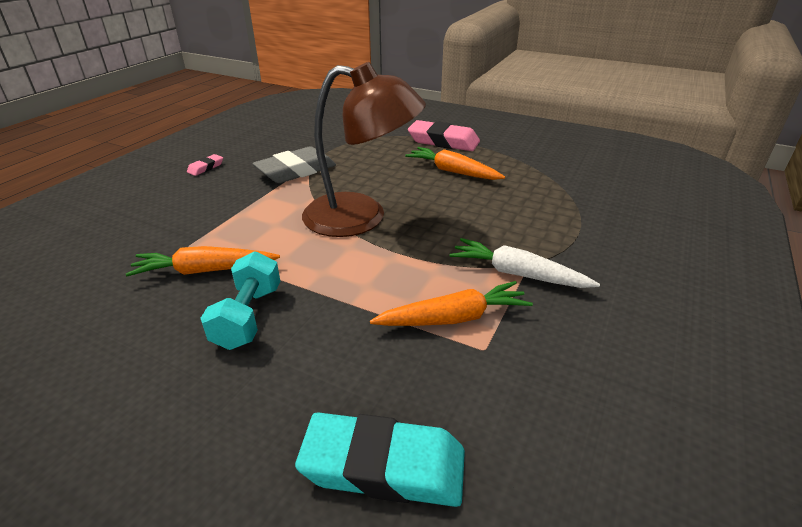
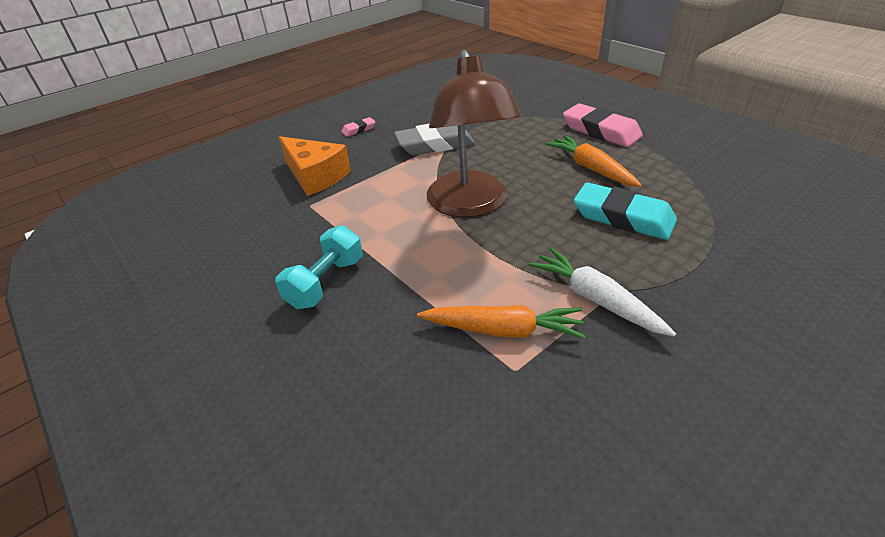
camera: 25 degrees right, 5 degrees up
(179, 217) = (315, 176): none -> orange cheese
(205, 270) = (312, 231): orange carrot -> none
(361, 218) = (470, 205): brown lamp -> brown lamp turned 45 degrees clockwise
(383, 466) = (366, 450): turquoise eraser -> turquoise eraser (623, 217)

